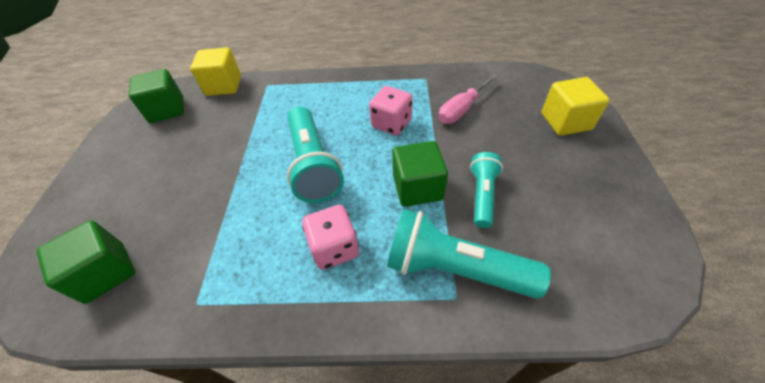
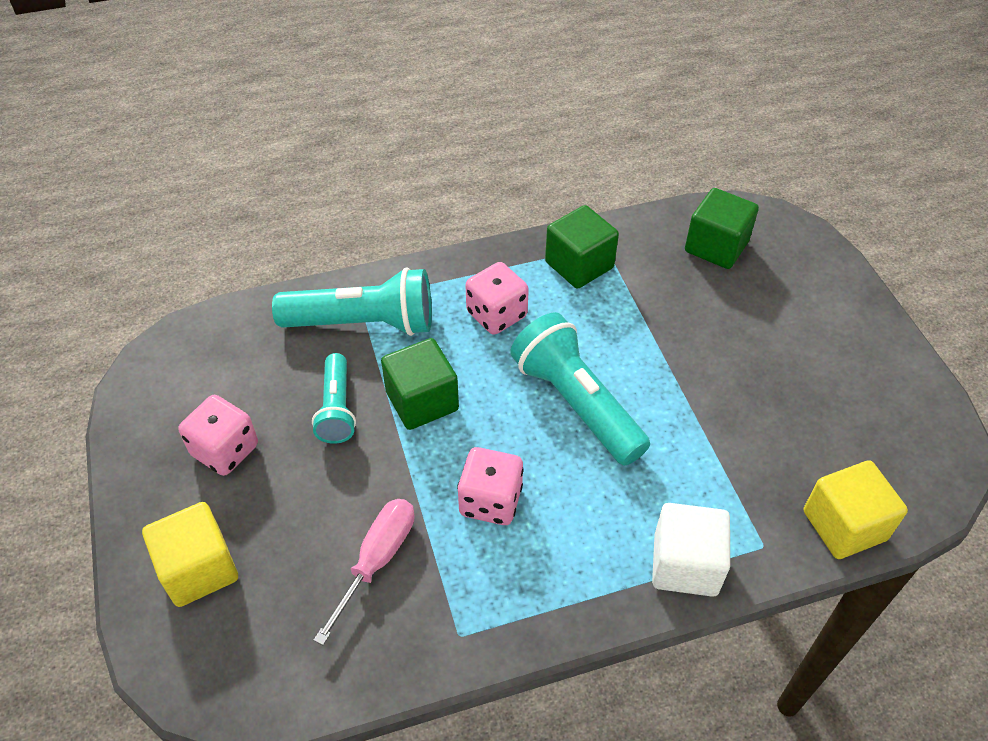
camera: 160 degrees right, 0 degrees up
(167, 110) = (886, 448): green cube -> green cube (579, 265)
(308, 84) = (685, 564): none -> white cube
(565, 182) = (225, 450): none -> pink dice

